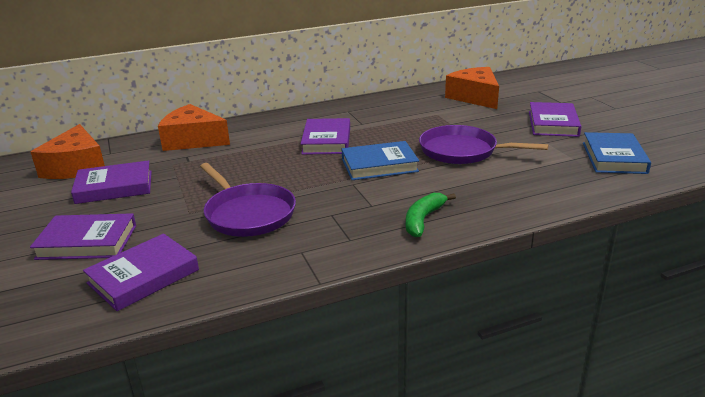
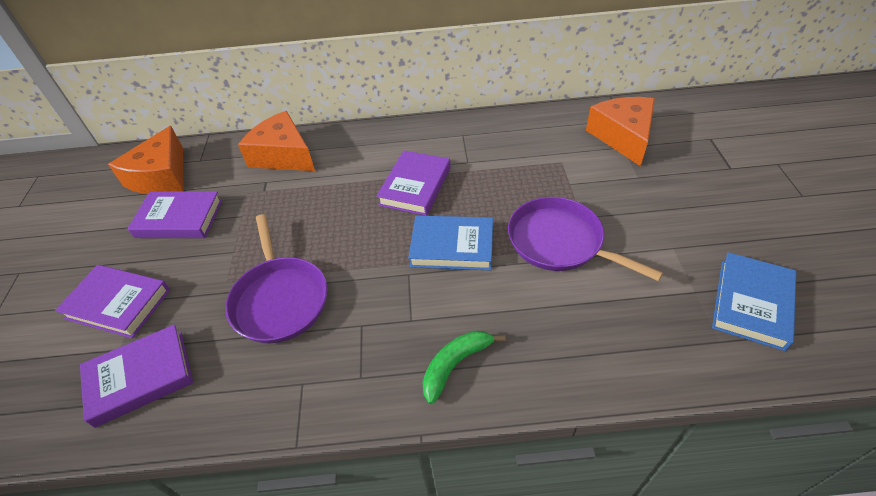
camera: 20 degrees right, 20 degrees up
(553, 124) = (700, 211): purple book -> none

